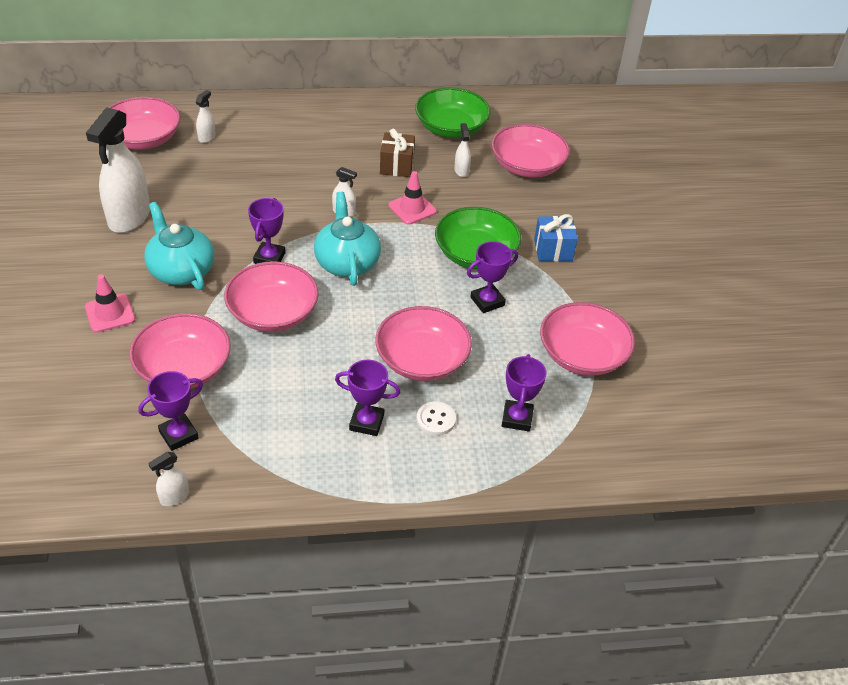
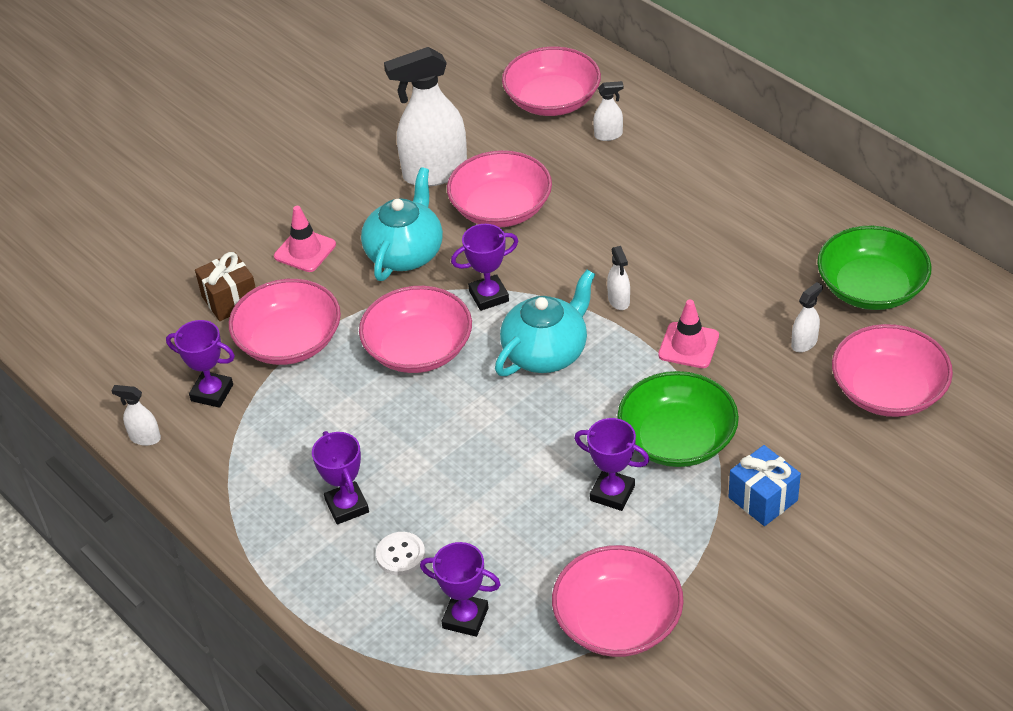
camera: 60 degrees right, 0 degrees up
(397, 166) = (743, 290): brown gift -> brown gift (230, 300)
(422, 359) = (470, 494): pink bowl -> pink bowl (501, 208)
(517, 418) = (465, 618): purple trophy -> purple trophy turned 45 degrees clockwise

